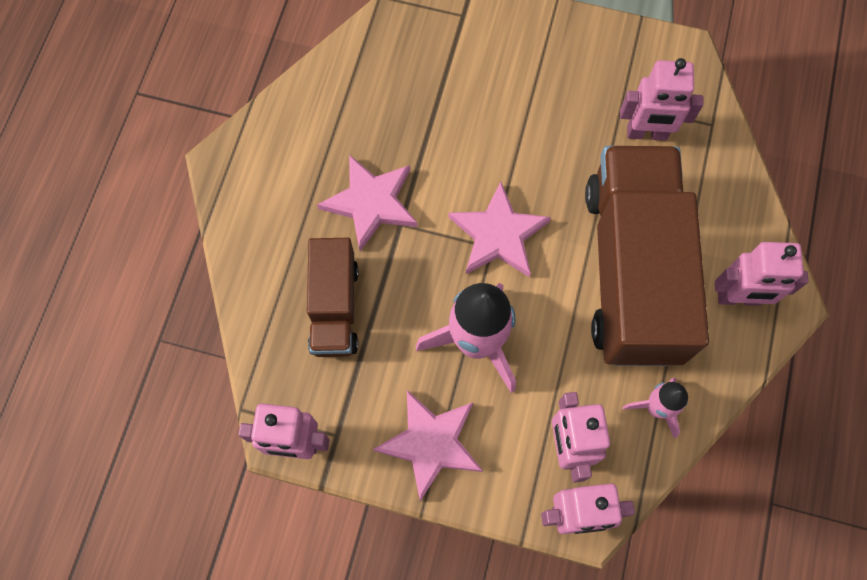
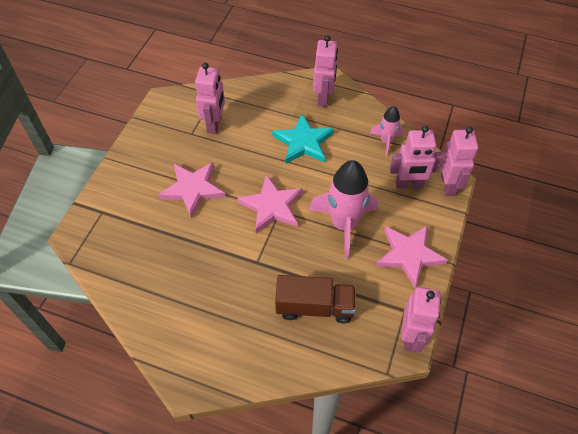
camera: 85 degrees left, 15 degrees down
(371, 203) = (238, 279): pink star -> pink star (193, 189)
(632, 271) = (303, 142): brown truck -> turquoise star

